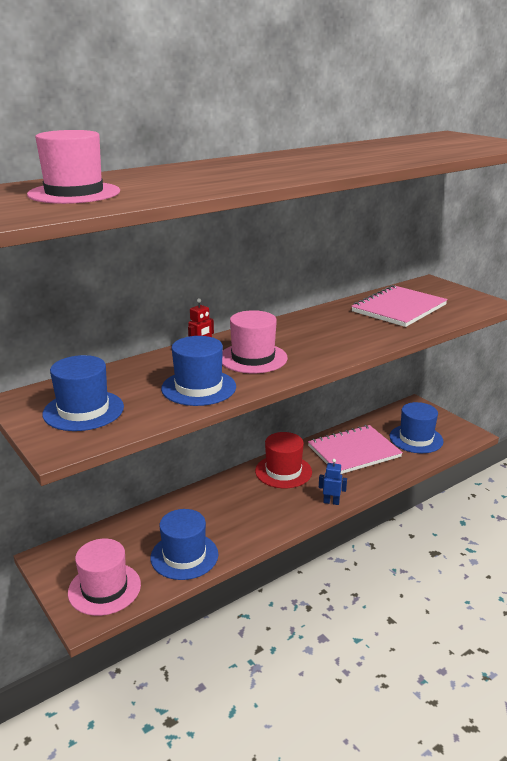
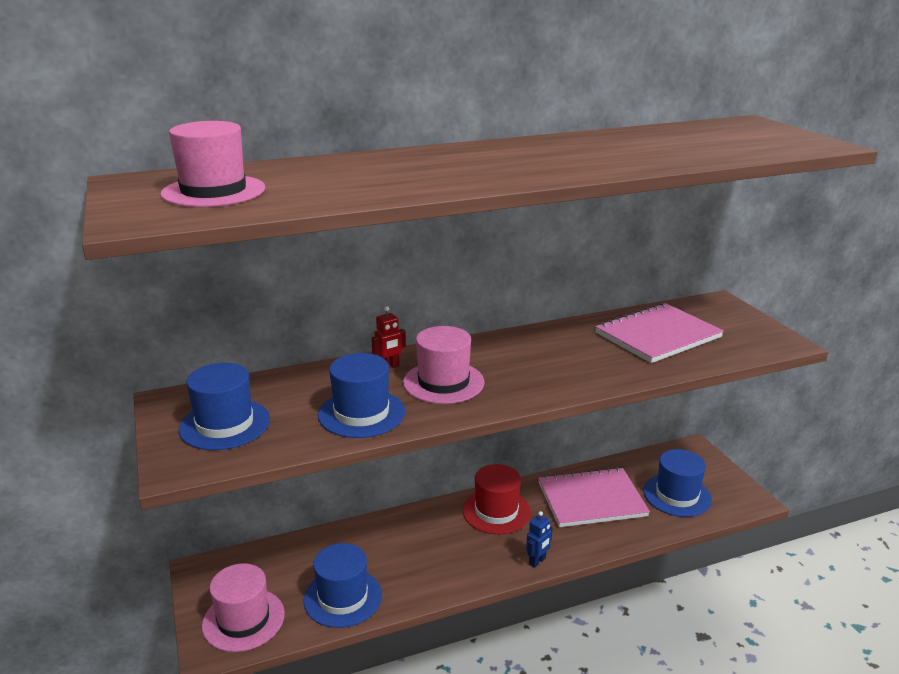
camera: 15 degrees right, 0 degrees up
(331, 502) = (537, 561): blue robot -> blue robot turned 105 degrees clockwise

